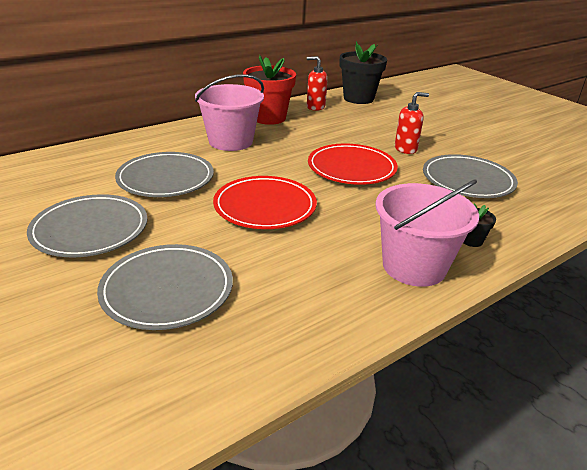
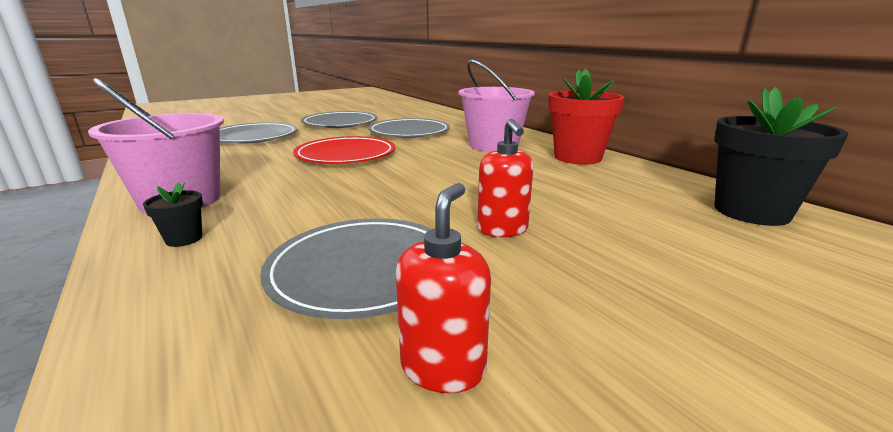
camera: 95 degrees right, 10 degrees down
(315, 107) = (652, 180): red soap dispenser -> red soap dispenser (443, 367)
(351, 168) = (425, 189): red plate -> none

